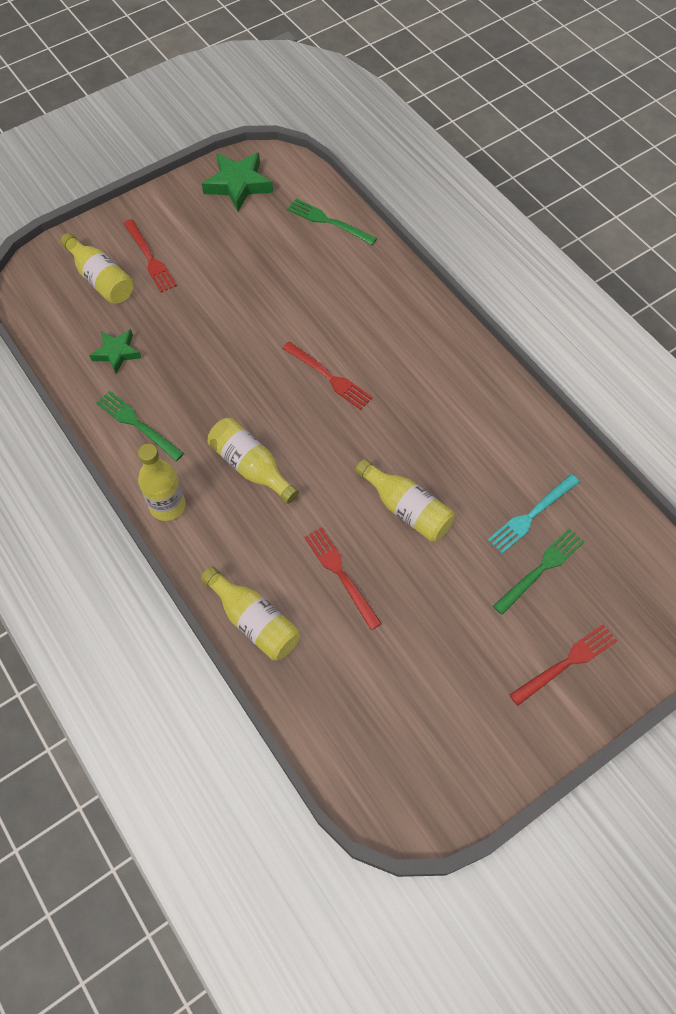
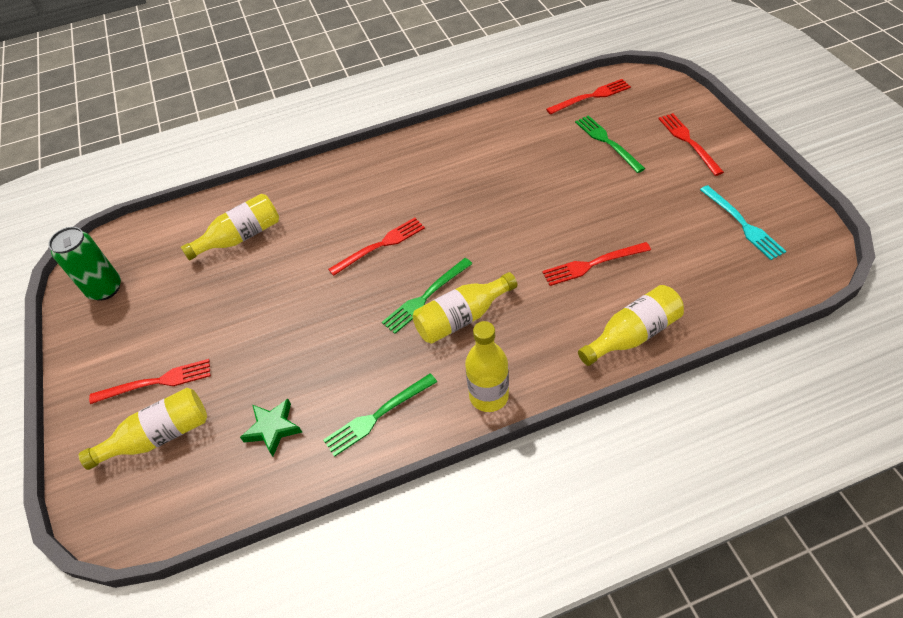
camera: 70 degrees left, 10 degrees down
(238, 184) = (105, 289): green star -> green can
(328, 221) = (199, 222): green fork -> green fork (425, 297)
(406, 509) = (536, 211): yellow bottle -> yellow bottle (241, 237)
(531, 515) = (559, 139): turquoise fork -> turquoise fork (742, 224)
(624, 542) = (591, 96): none -> red fork

